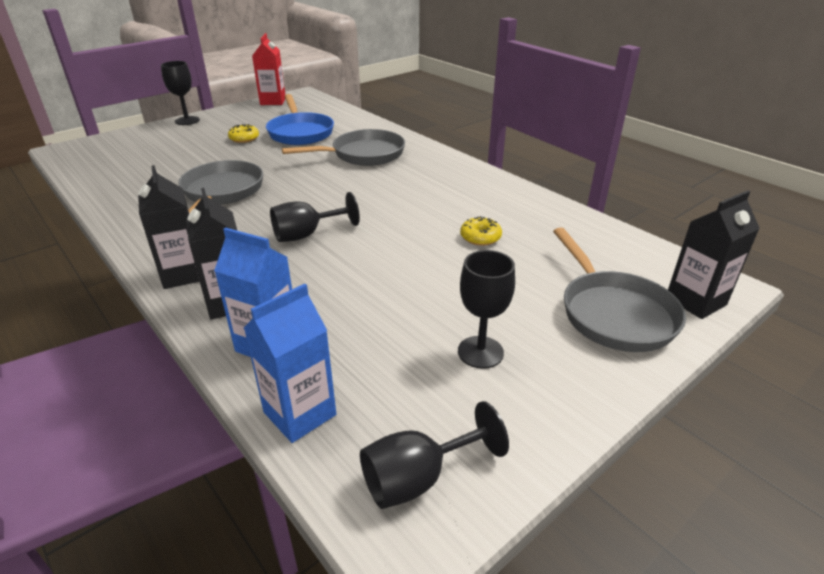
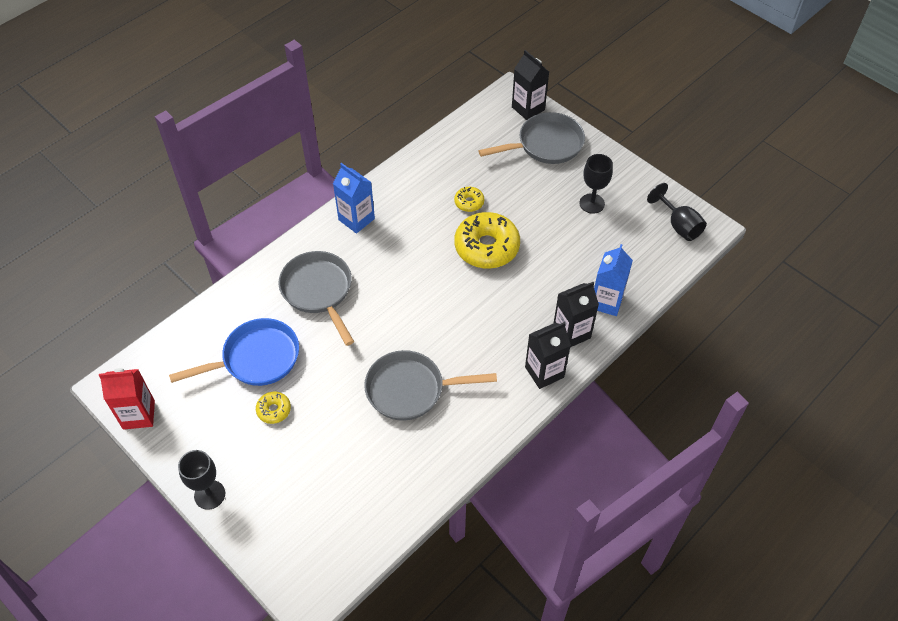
camera: 95 degrees left, 20 degrees up
(300, 413) = (654, 275): blue carton -> blue carton (356, 219)
(306, 235) = (478, 307): black goblet -> none
(401, 246) = (486, 247): none -> yellow donut

